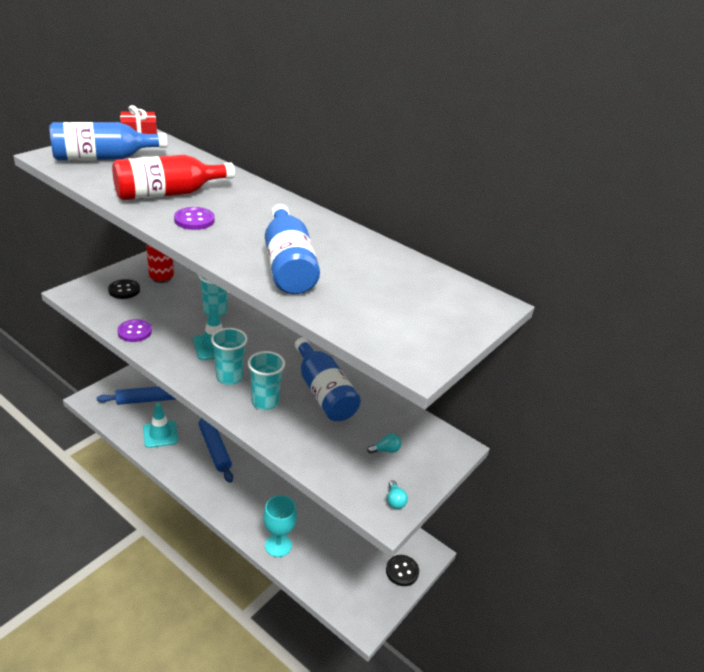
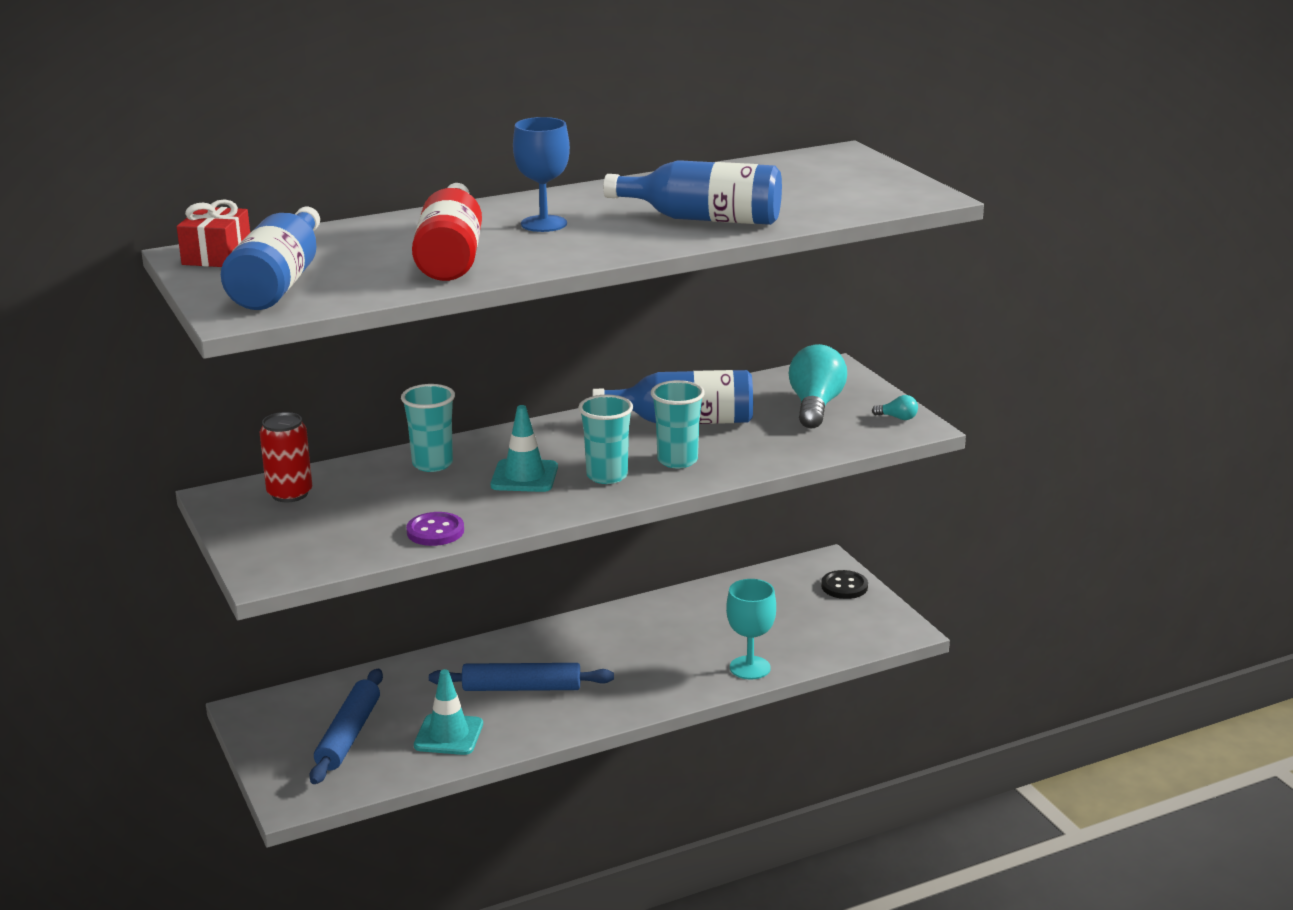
camera: 60 degrees left, 10 degrees down
(124, 290) = (301, 529): black button -> none
(194, 220) = (547, 249): purple button -> none
(242, 212) = (544, 224): none -> blue goblet
(385, 450) = (815, 406): turquoise light bulb -> turquoise light bulb, size x2.35

